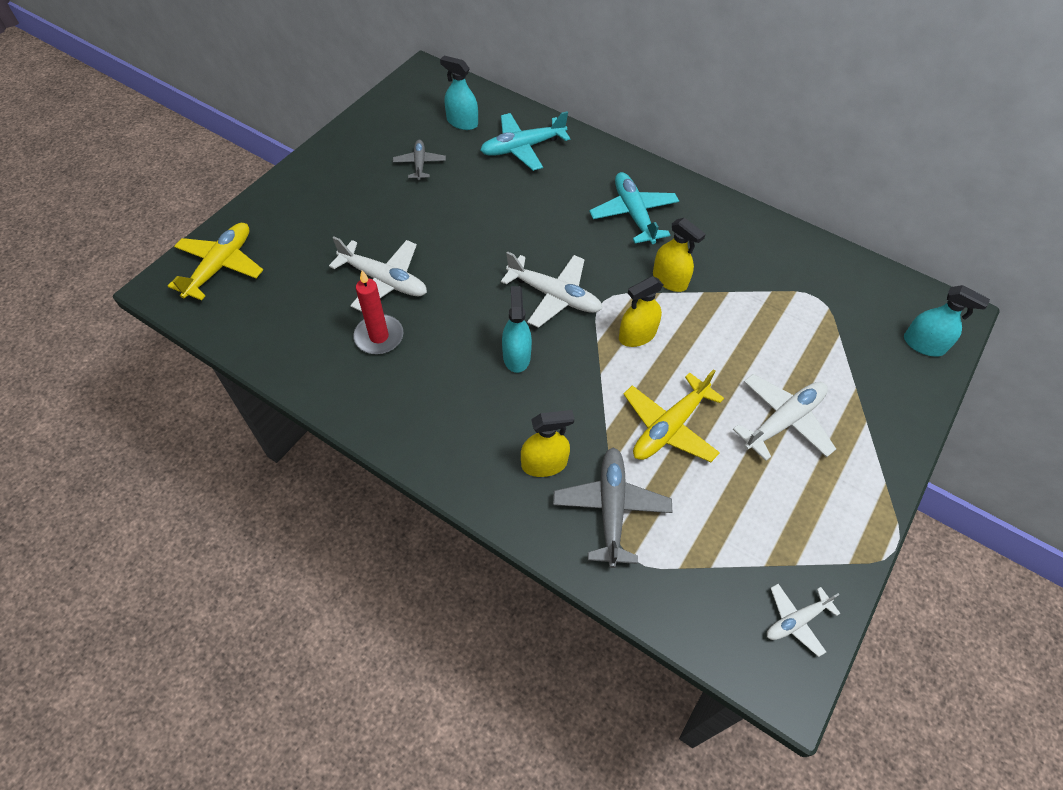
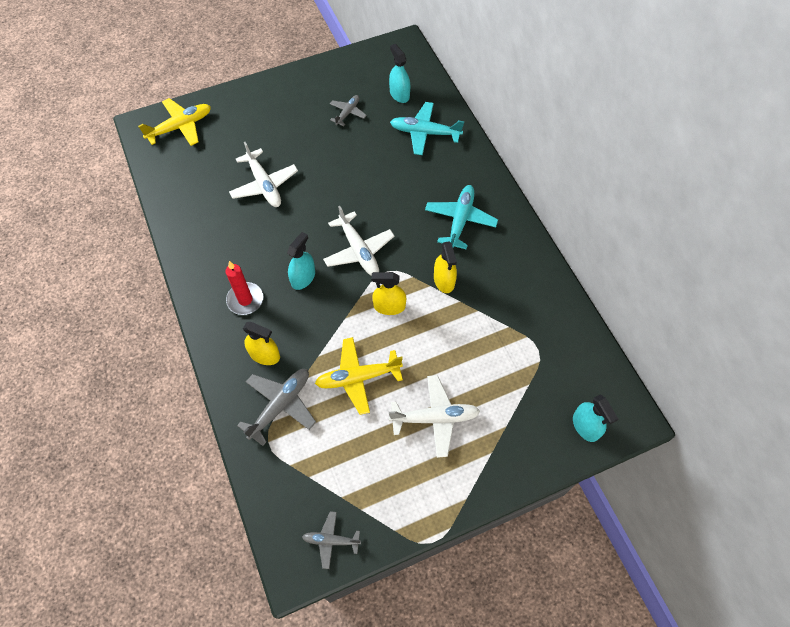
camera: 35 degrees right, 5 degrees up
(379, 336) = (234, 220): red candle -> red candle (245, 300)
(796, 621) = (331, 540): white plane -> grey plane

